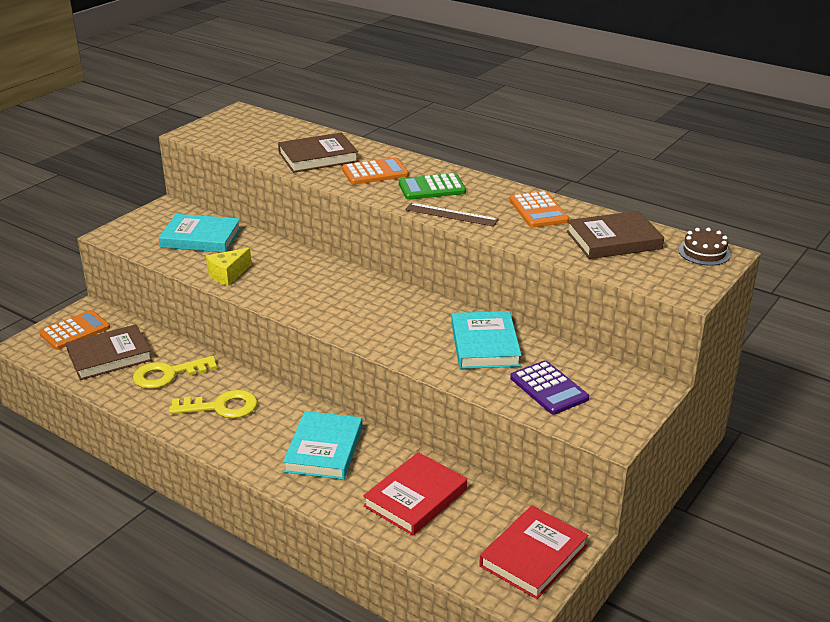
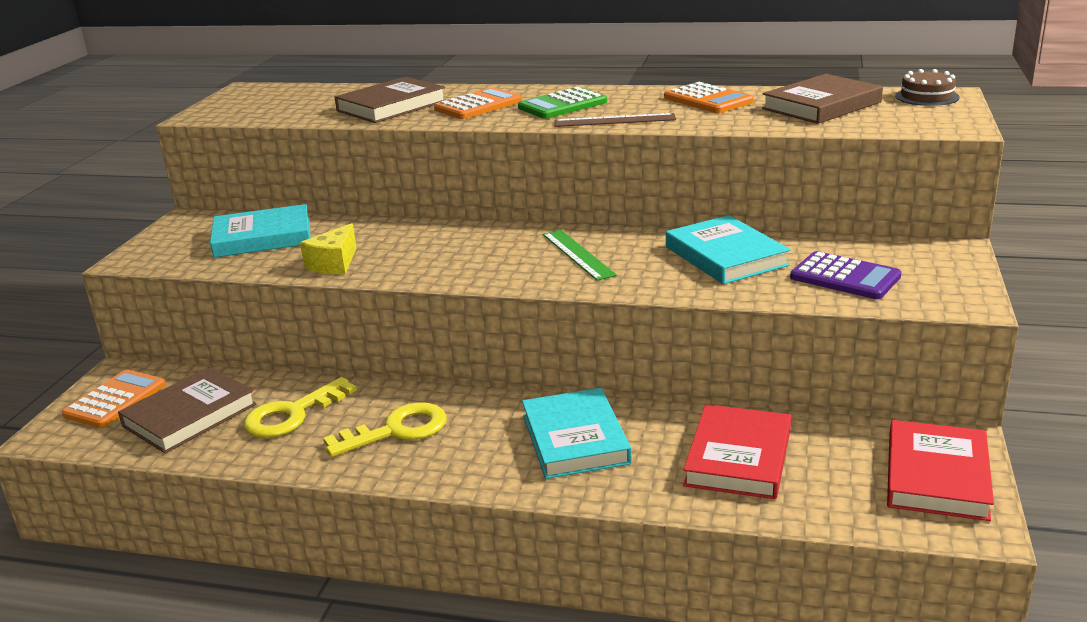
camera: 20 degrees left, 5 degrees down
(387, 313) = (578, 254): none -> green ruler

